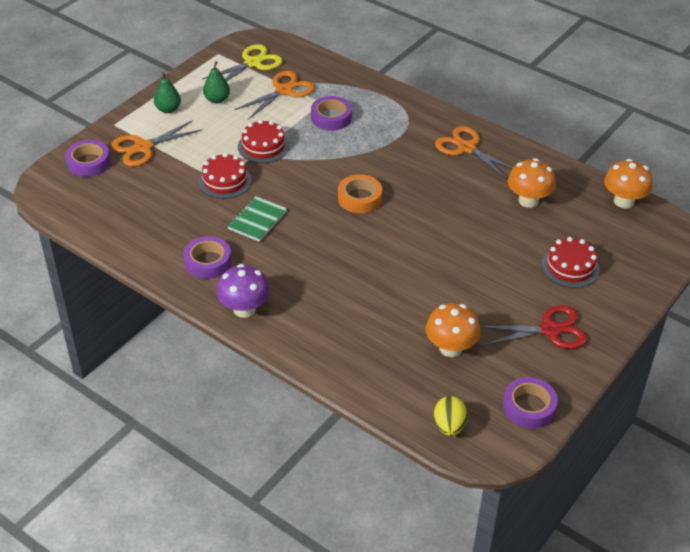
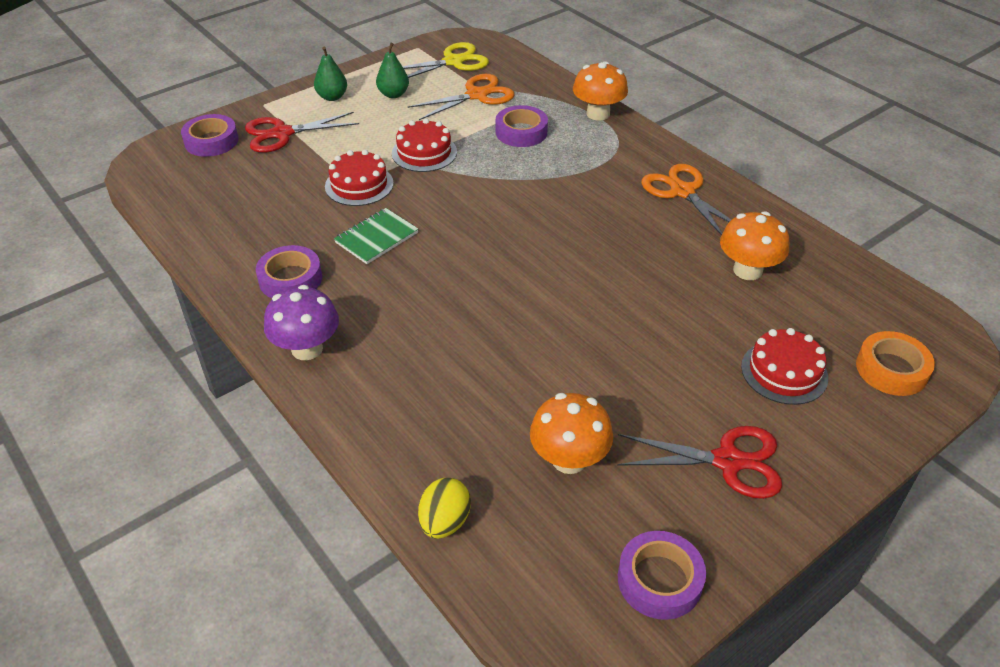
camera: 15 degrees right, 0 degrees up
(143, 147) = (282, 134): orange scissors -> red scissors
(359, 198) = (518, 231): orange tape -> orange tape (891, 369)
(449, 426) = (523, 584): yellow egg -> yellow egg (444, 522)
(624, 201) = (887, 293): orange mushroom -> orange mushroom (598, 114)

